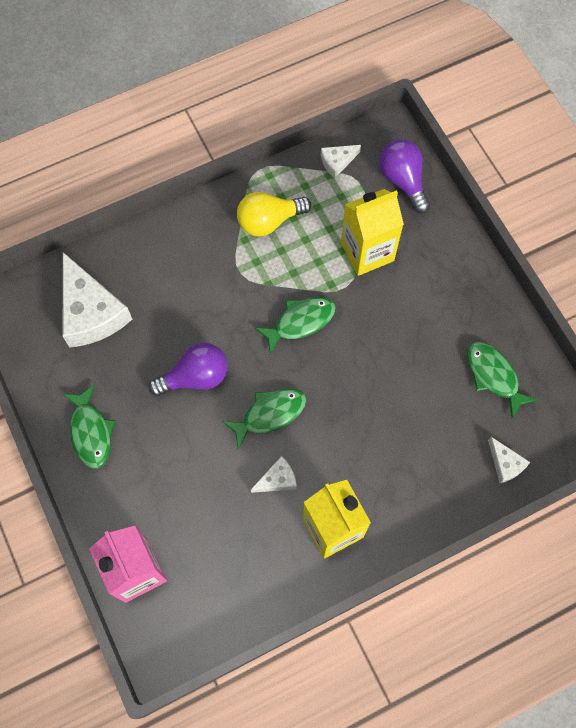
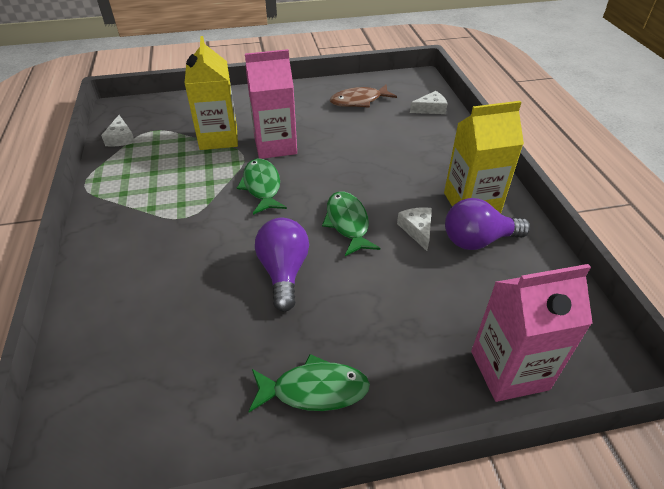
camera: 75 degrees left, 25 degrees down
(91, 312) = (147, 360): white cheese -> none
(269, 221) = (144, 188): yellow light bulb -> none
(371, 312) = (275, 146): none -> pink carton
(403, 180) = (168, 110): purple light bulb -> purple light bulb (478, 240)
(493, 376) = (359, 101): green fish -> brown fish

